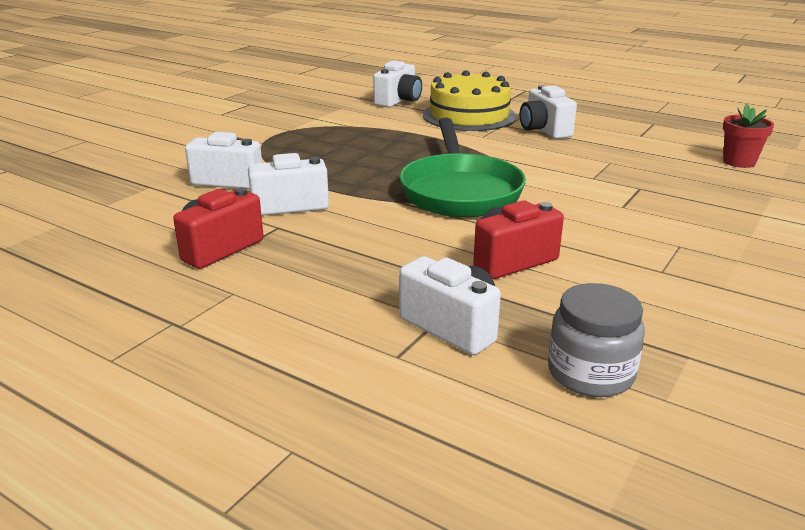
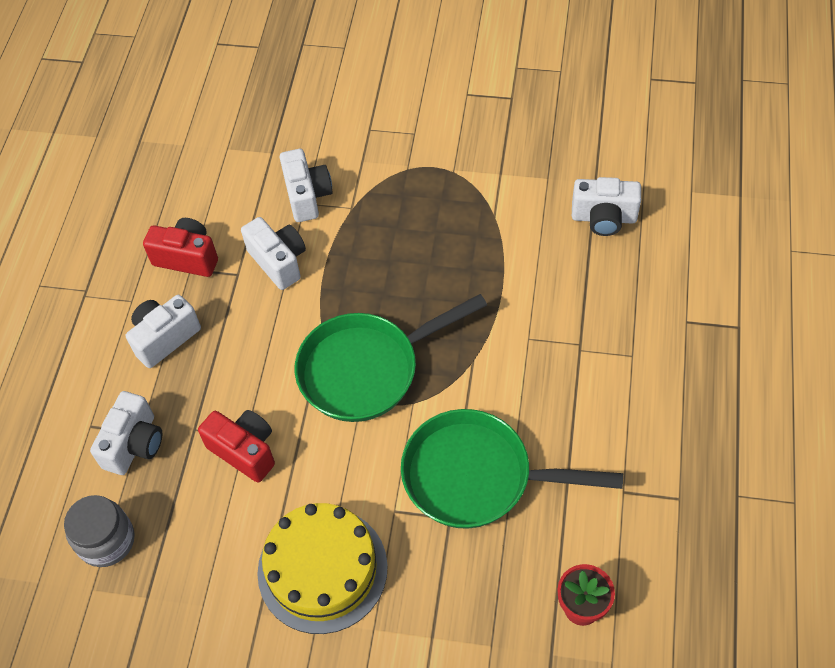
camera: 70 degrees right, 30 degrees up
(469, 115) = (592, 303): yellow cake -> yellow cake (322, 569)
(544, 130) = (582, 390): white camera -> white camera (165, 338)
(603, 172) = (477, 476): none -> green pan

